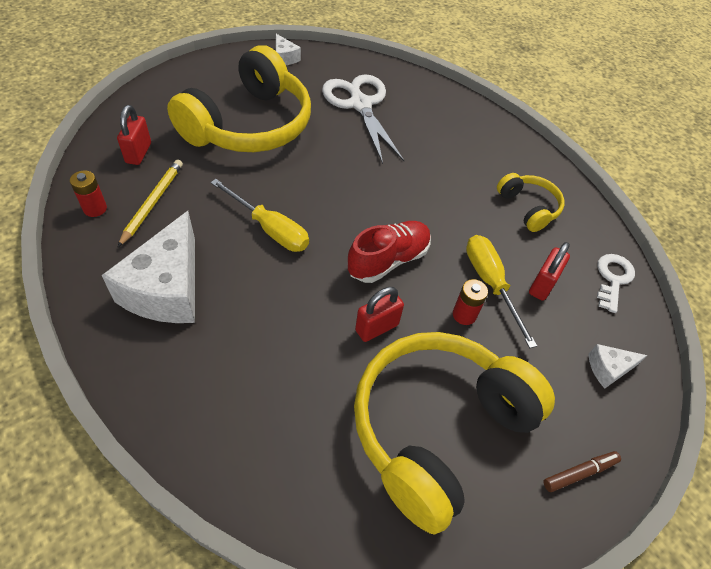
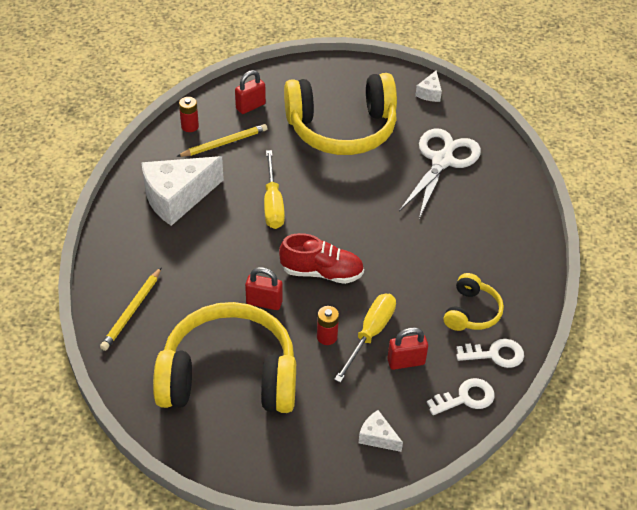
camera: 50 degrees right, 5 degrees down
(262, 449) = (132, 311): none -> yellow pencil
(579, 473) = (277, 462): brown marker -> none
(583, 228) = (495, 354): none -> white key

